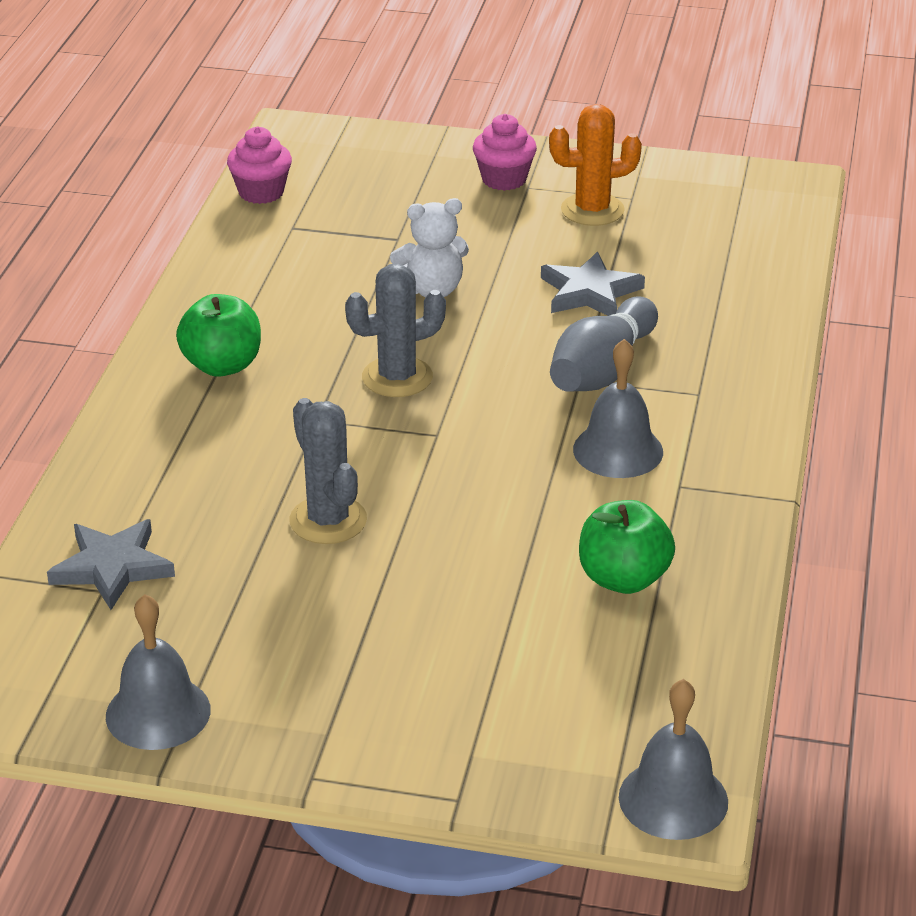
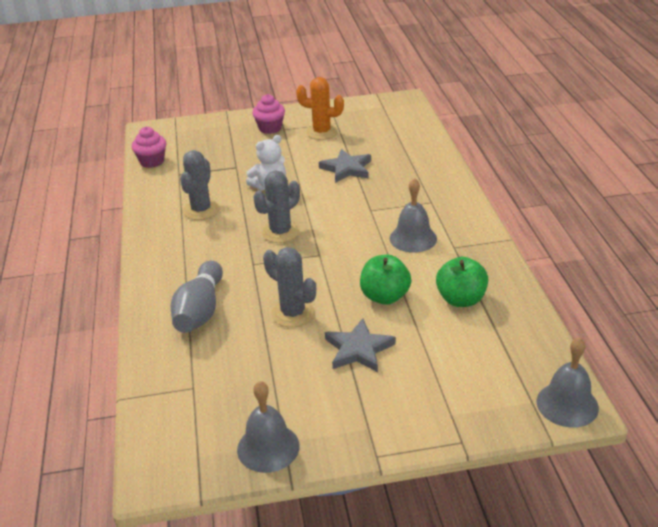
camera: 20 degrees left, 0 degrees up
(112, 567) = (191, 373): grey star -> grey star (358, 349)
(222, 365) = (185, 250): green apple -> green apple (385, 297)
(290, 302) = (201, 210): none -> grey cactus
(592, 210) = (322, 132): orange cactus -> orange cactus turned 45 degrees clockwise
(602, 370) = (378, 203): grey bowling pin -> grey bowling pin (200, 311)

